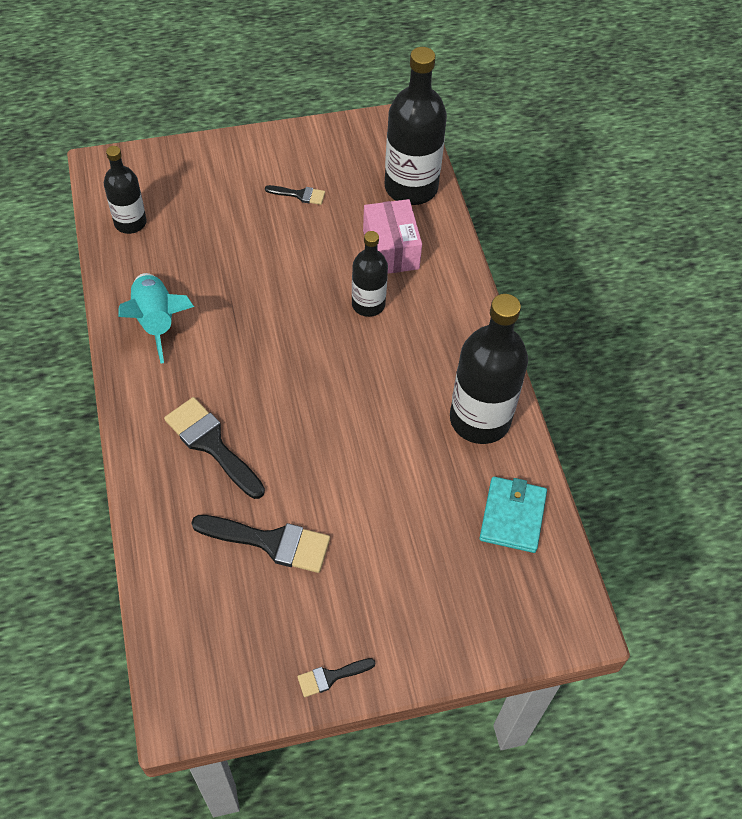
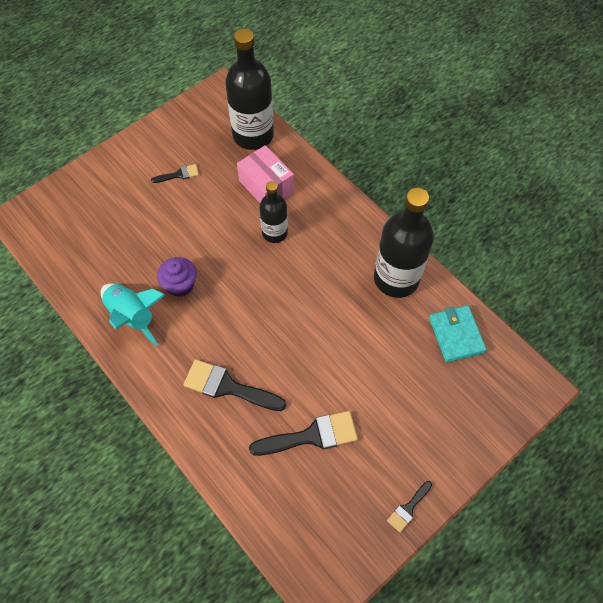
camera: 25 degrees left, 5 degrees up
(130, 222) = (67, 250): black bottle -> none
(227, 312) = (180, 285): none -> purple cupcake

